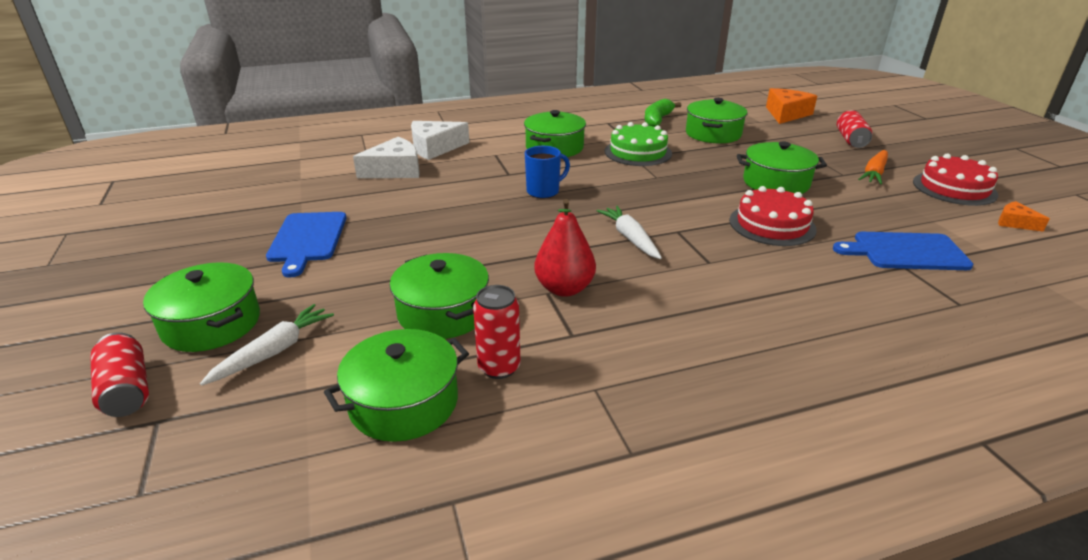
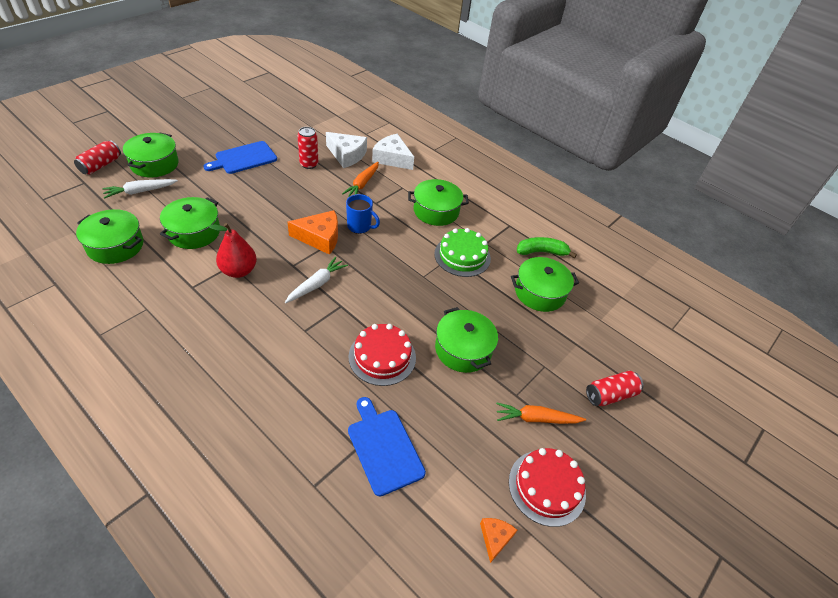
camera: 55 degrees right, 15 degrees up
(274, 351) = (140, 191): white carrot -> white carrot turned 150 degrees clockwise
(464, 173) = (362, 184): none -> orange carrot
(499, 367) = (153, 268): red can -> red can (309, 164)
(786, 114) = (639, 336): orange cheese -> orange cheese (320, 238)

